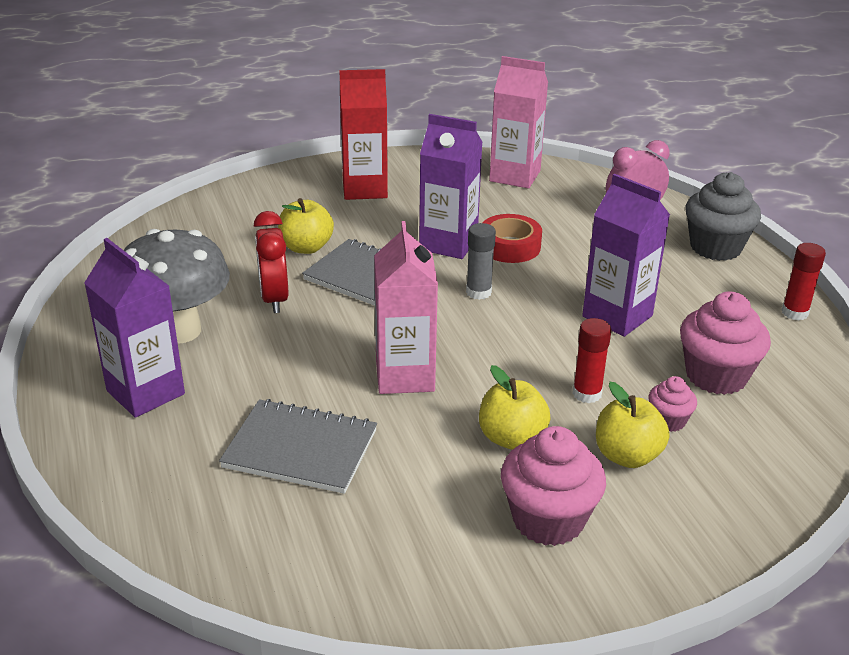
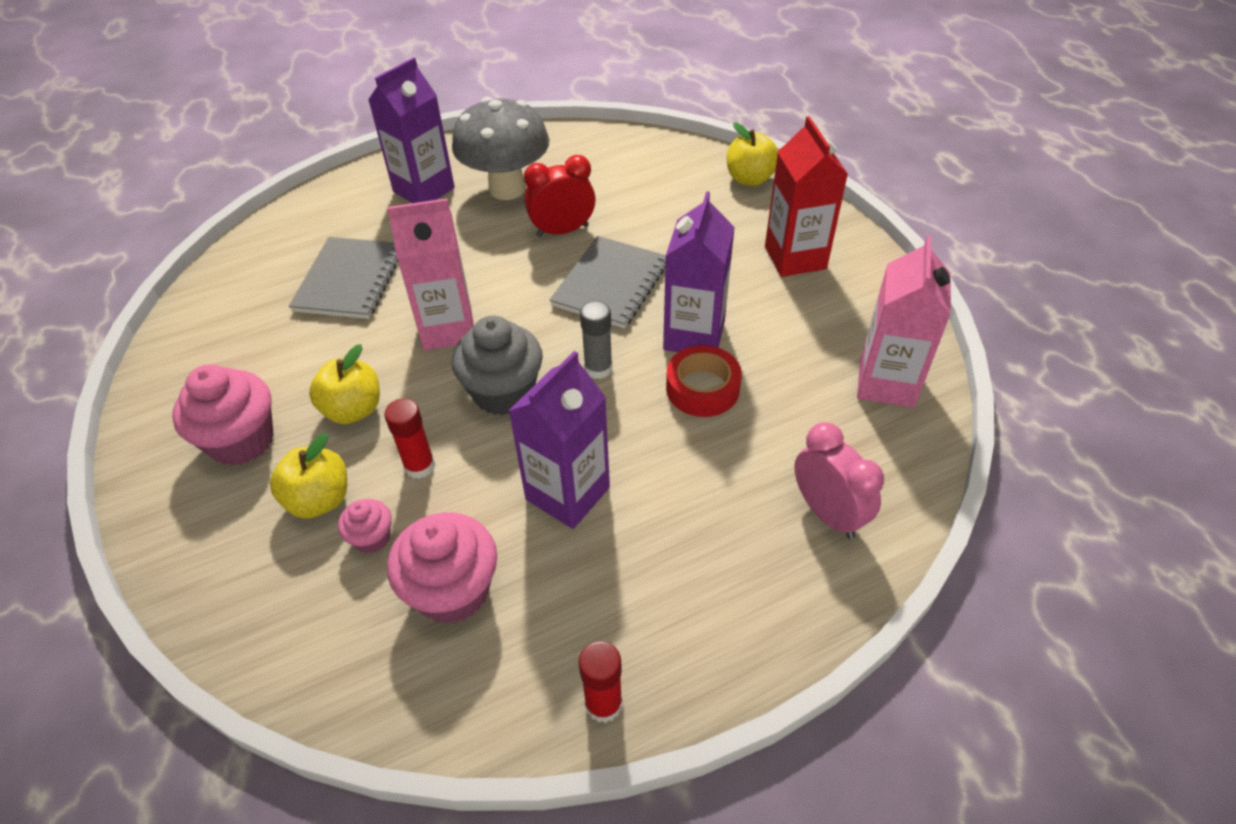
camera: 85 degrees right, 15 degrees up
(306, 247) = (658, 235): yellow apple -> yellow apple (750, 179)
(715, 247) = (763, 614): grey cupcake -> grey cupcake (503, 392)

